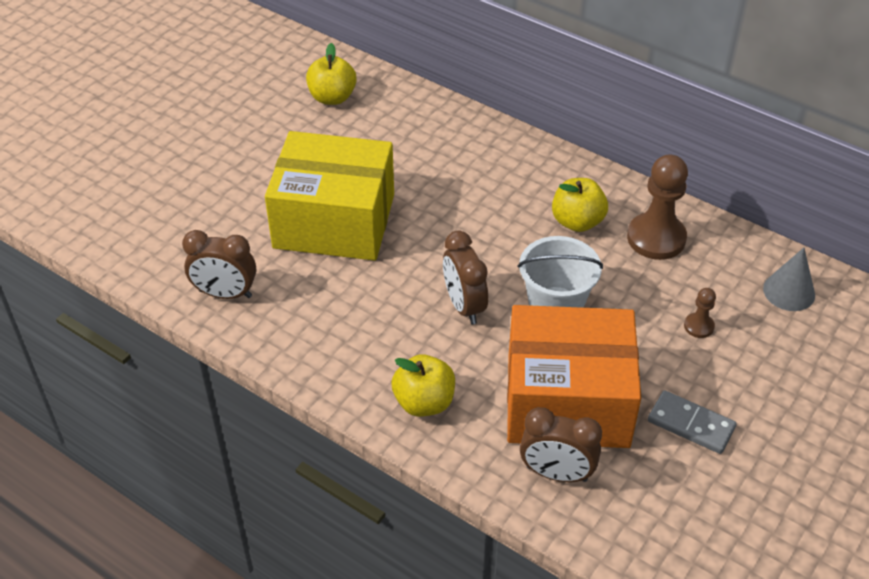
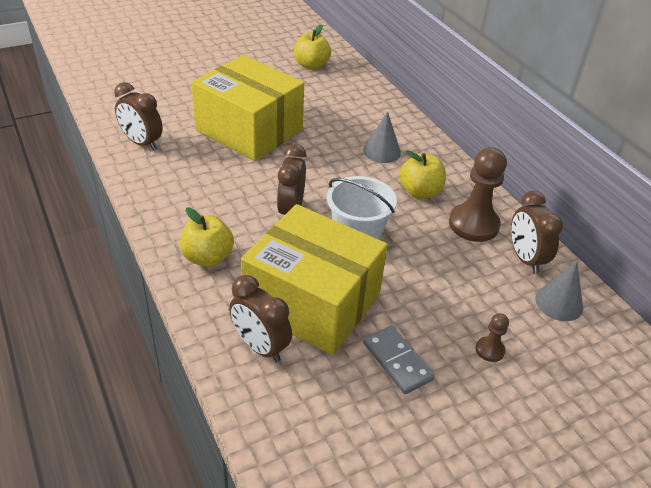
camera: 25 degrees right, 5 degrees down
(501, 187) = (382, 151): none -> grey cone
(567, 401) = (312, 301): orange box -> yellow box
(698, 326) = (460, 296): brown pawn -> brown pawn (490, 350)
(729, 256) = (525, 259): none -> brown clock

